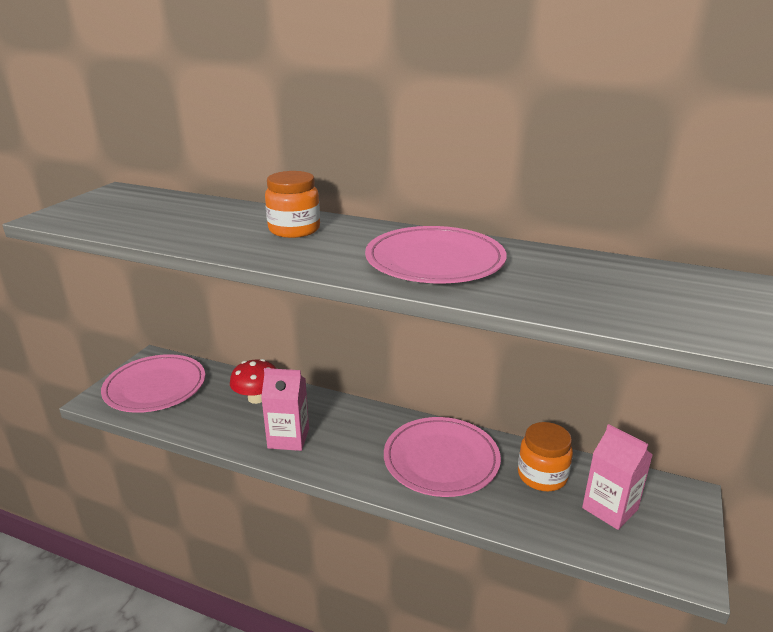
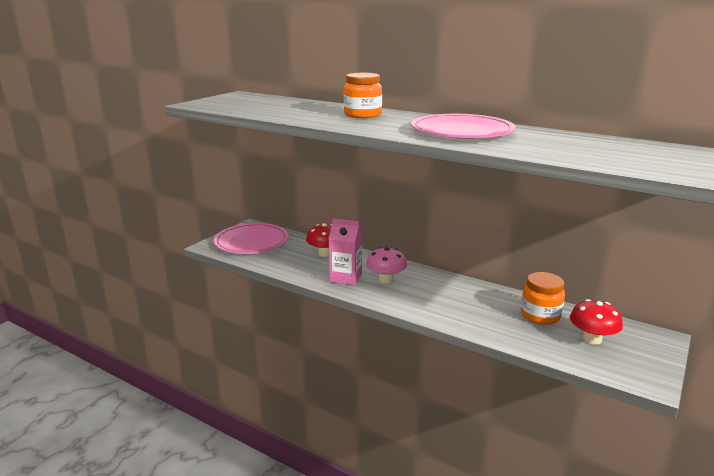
camera: 10 degrees right, 5 degrees down
(342, 436) = (386, 280): none -> pink mushroom
(441, 460) = (461, 299): pink plate -> none
(610, 508) = (592, 339): pink carton -> red mushroom

